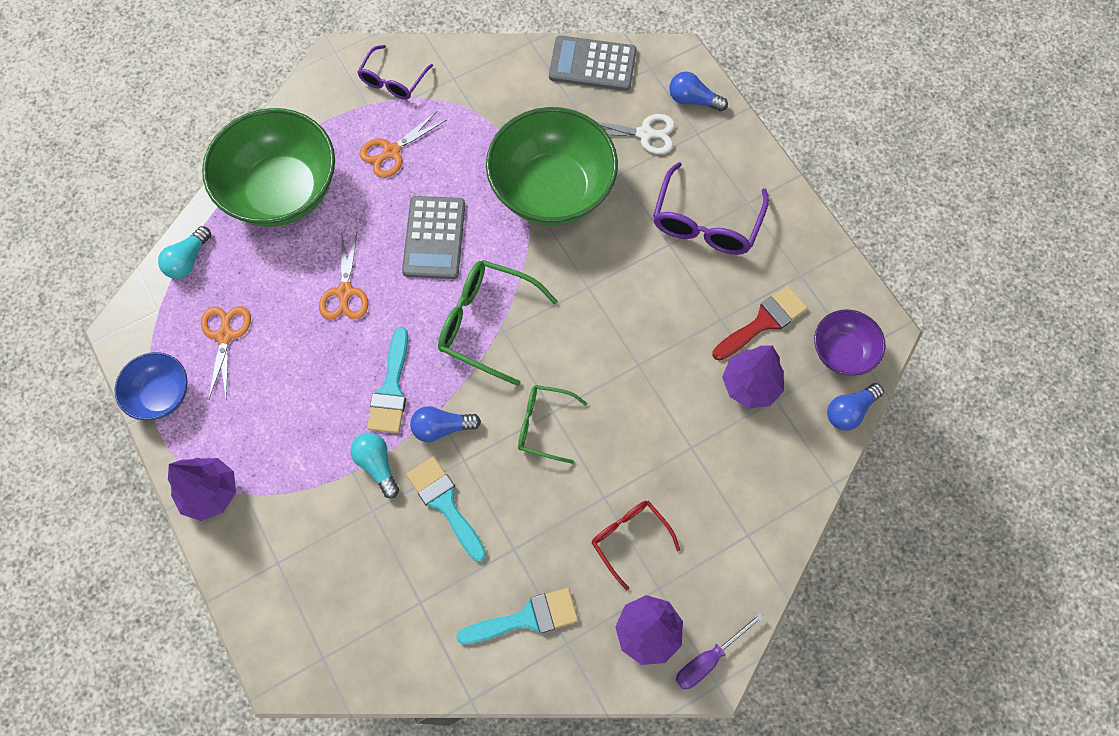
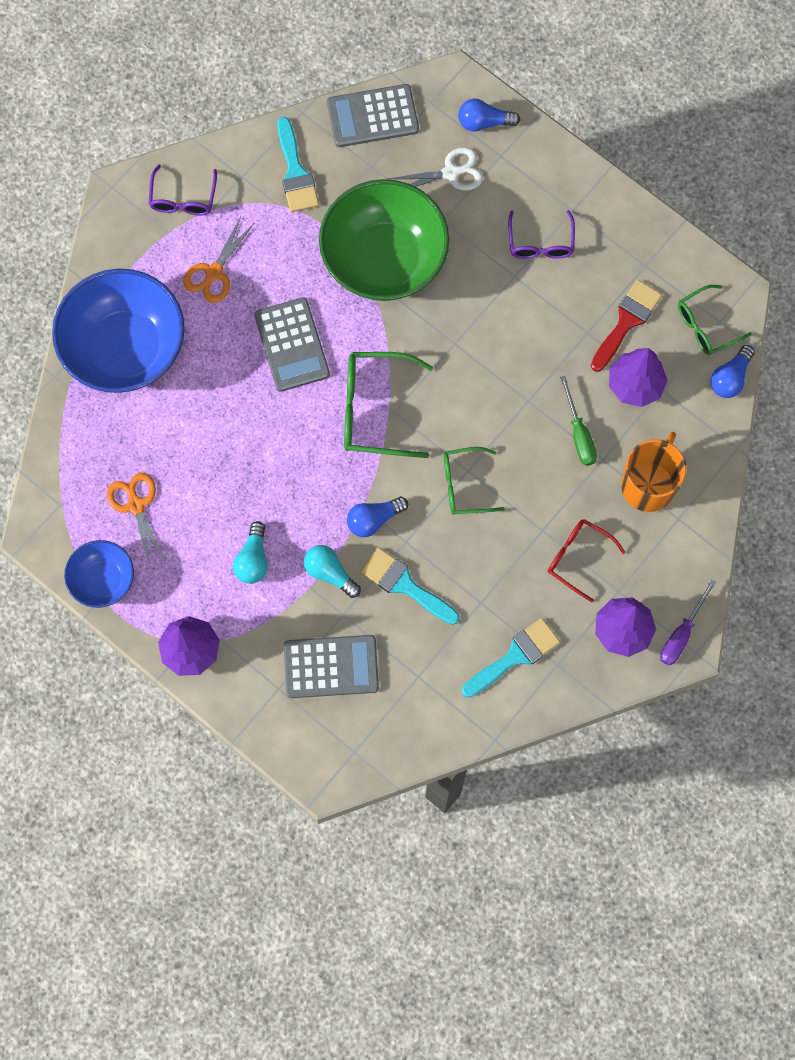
camera: 20 degrees left, 5 degrees up
(188, 260) = (66, 447): turquoise light bulb -> turquoise light bulb (253, 559)
(282, 191) = (125, 348): green bowl -> blue bowl
(338, 560) = (331, 667): none -> grey calculator
(345, 292) = (230, 426): orange scissors -> none
(391, 389) = (313, 500): turquoise brush -> turquoise brush (295, 172)
(676, 414) = (579, 434): none -> green screwdriver
(706, 222) = (540, 243): purple glasses -> purple glasses, size x0.63
(729, 489) = (648, 484): none -> orange mug
(842, 352) = (706, 325): purple bowl -> green glasses

